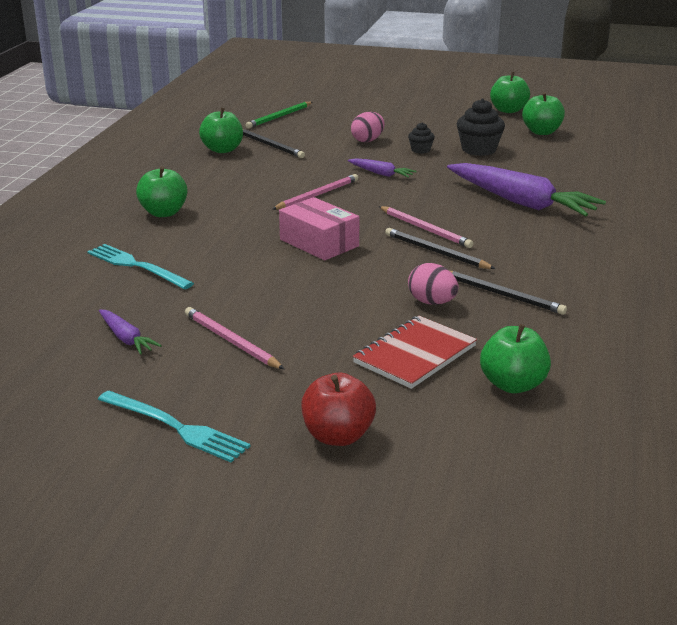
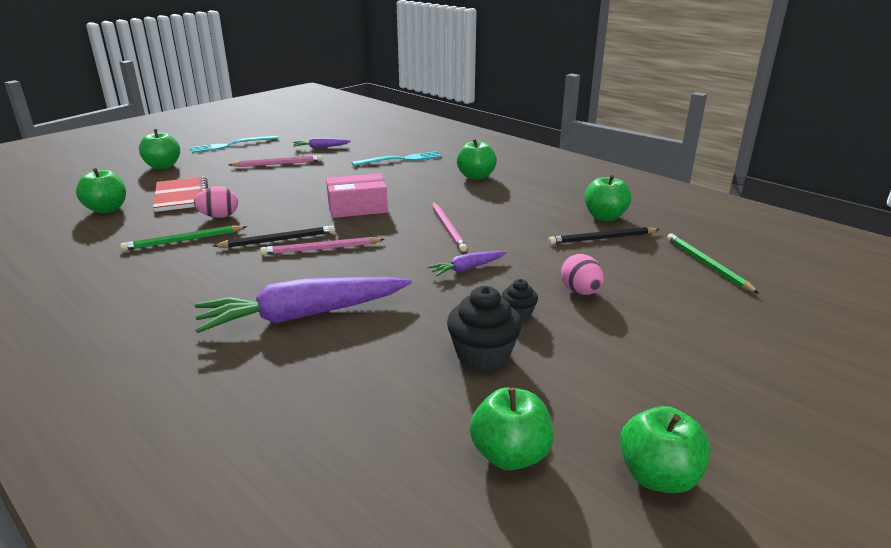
camera: 120 degrees right, 0 degrees up
(338, 436) = (163, 166): red apple -> green apple
(502, 295) = (183, 240): black pencil -> green pencil

